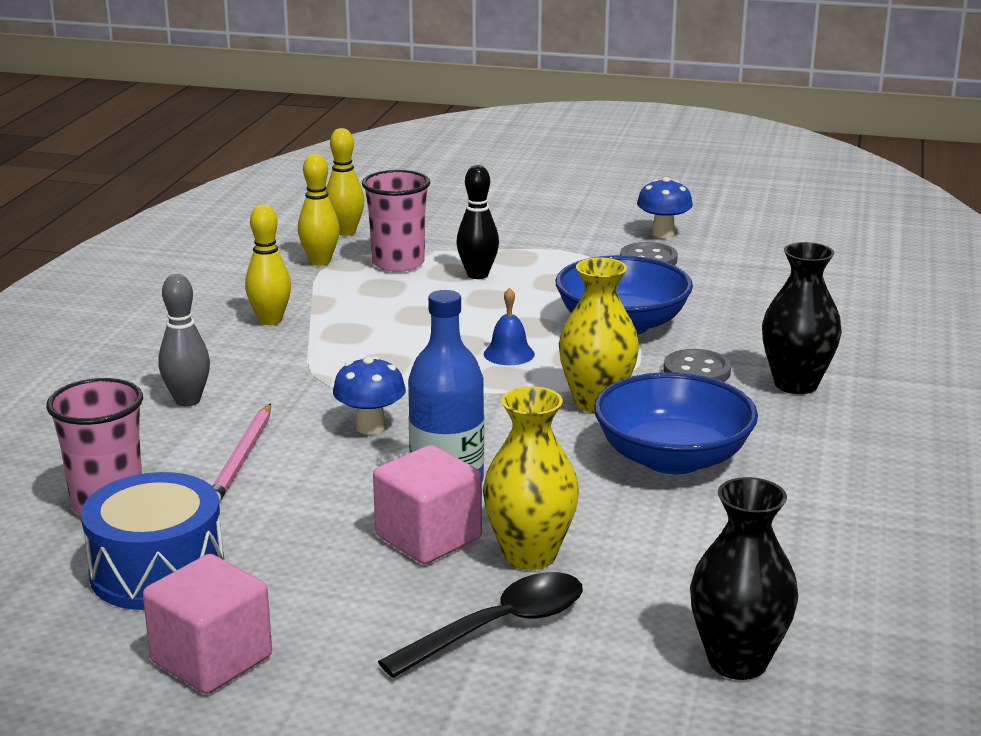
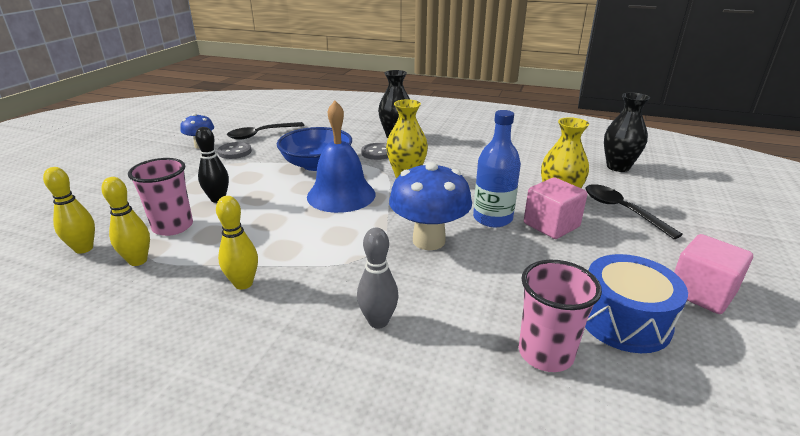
camera: 85 degrees left, 5 degrees up
(242, 458) = (471, 290): pink pencil -> none
(370, 427) = (429, 240): blue mushroom -> blue mushroom, size x1.77
(509, 354) = (341, 195): blue bell -> blue bell, size x2.29
(672, 458) = (463, 165): blue bowl -> none
(737, 267) = (261, 134): none -> black spoon

